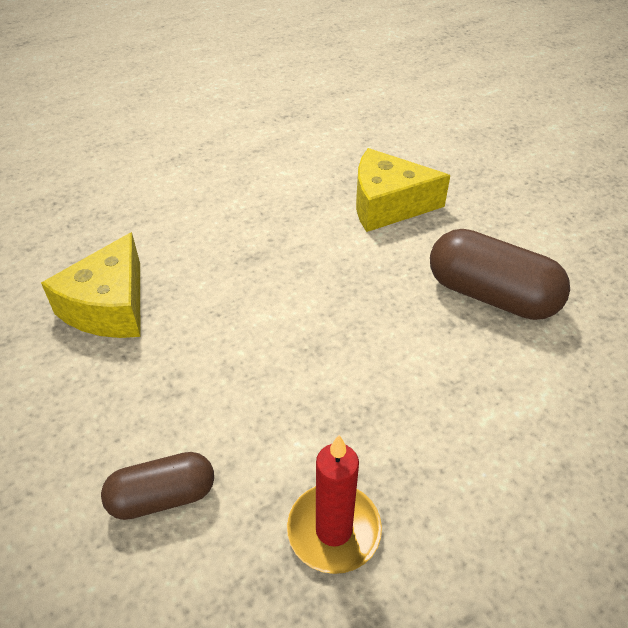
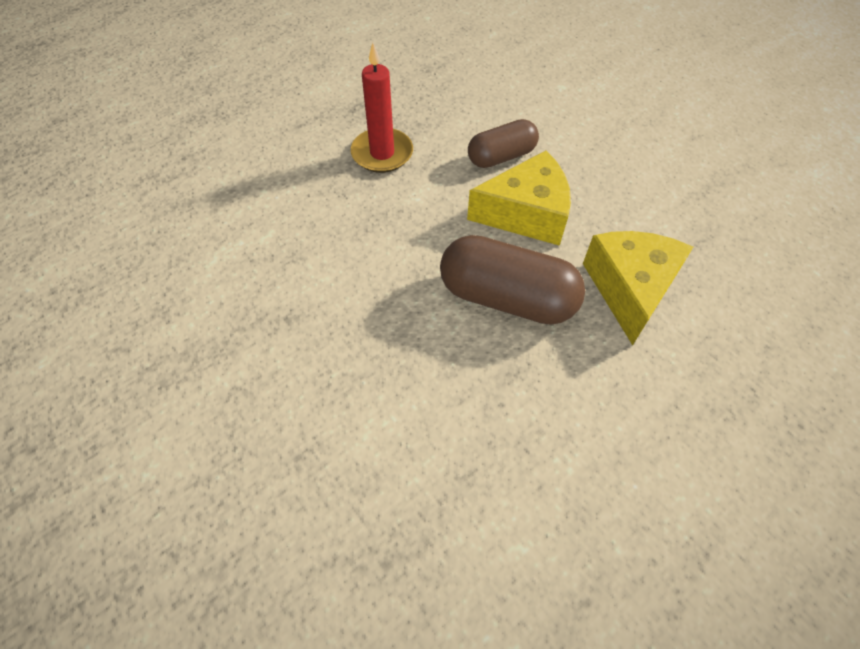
camera: 170 degrees right, 10 degrees up
(388, 205) = (357, 494): yellow cheese -> yellow cheese (526, 214)
(491, 295) = (239, 359): brown capsule -> brown capsule (507, 297)

